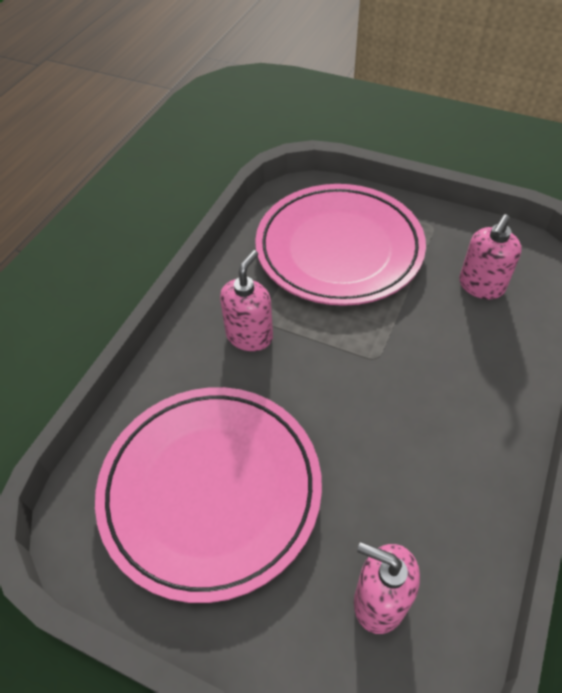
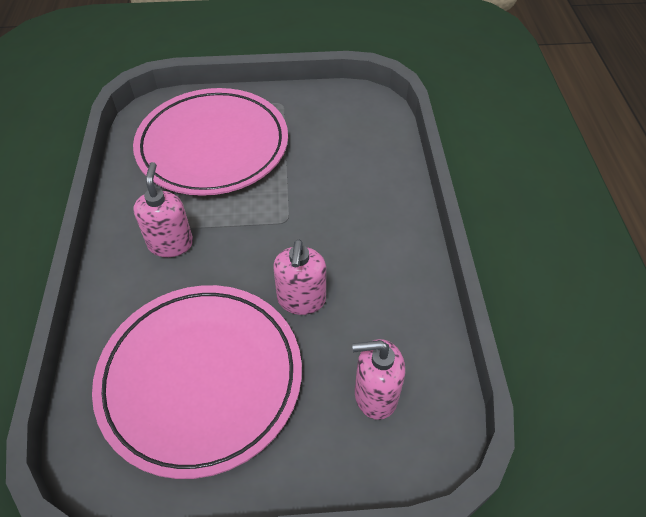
camera: 30 degrees left, 0 degrees up
(481, 286) = (340, 137): pink soap dispenser -> pink soap dispenser (301, 300)

